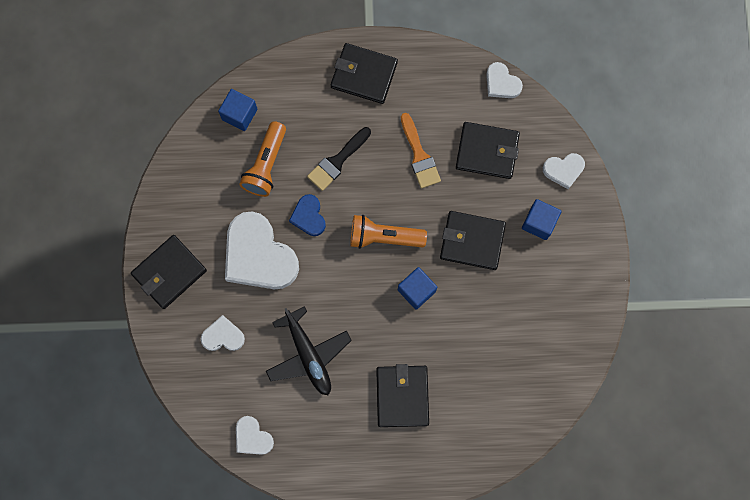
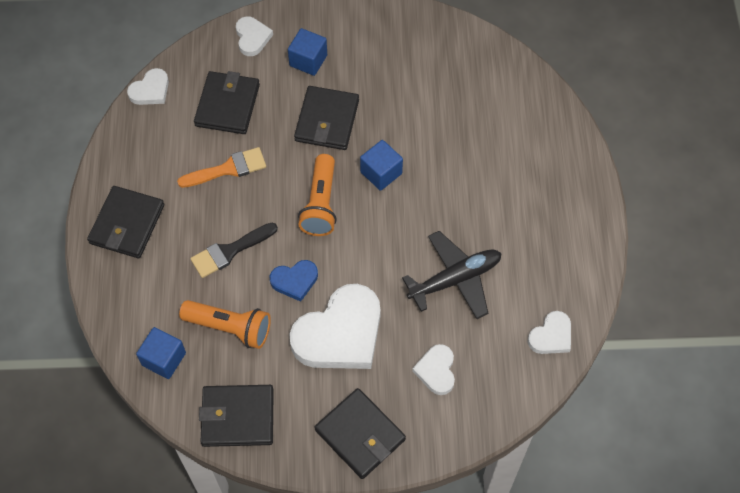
camera: 90 degrees left, 15 degrees down
(337, 161) = (230, 251): black brush -> black brush turned 105 degrees clockwise
(402, 396) = (496, 187): black wallet -> black wallet (237, 417)

